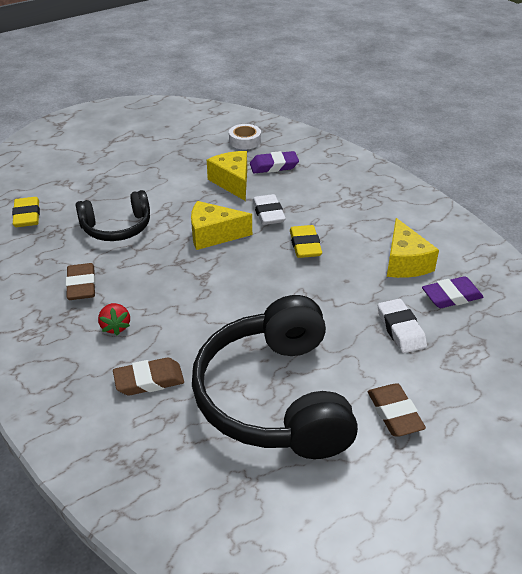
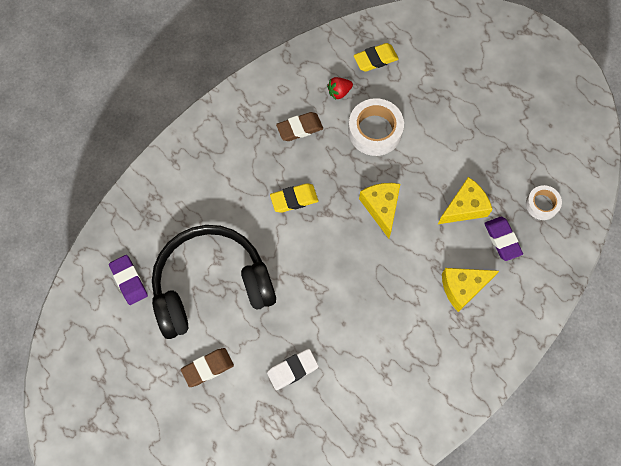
camera: 80 degrees right, 30 degrees up
(115, 326) = (261, 165): red strawberry -> red strawberry (339, 92)
(117, 227) = (375, 131): black headphones -> white tape
(149, 380) = (214, 201): brown eraser -> none
(268, 213) = (422, 247): white eraser -> none
(305, 245) = (383, 285): yellow eraser -> yellow eraser (294, 199)
(405, 262) = (376, 371): yellow cheese -> yellow cheese (463, 288)
(451, 296) = (339, 411): purple eraser -> purple eraser (129, 281)

